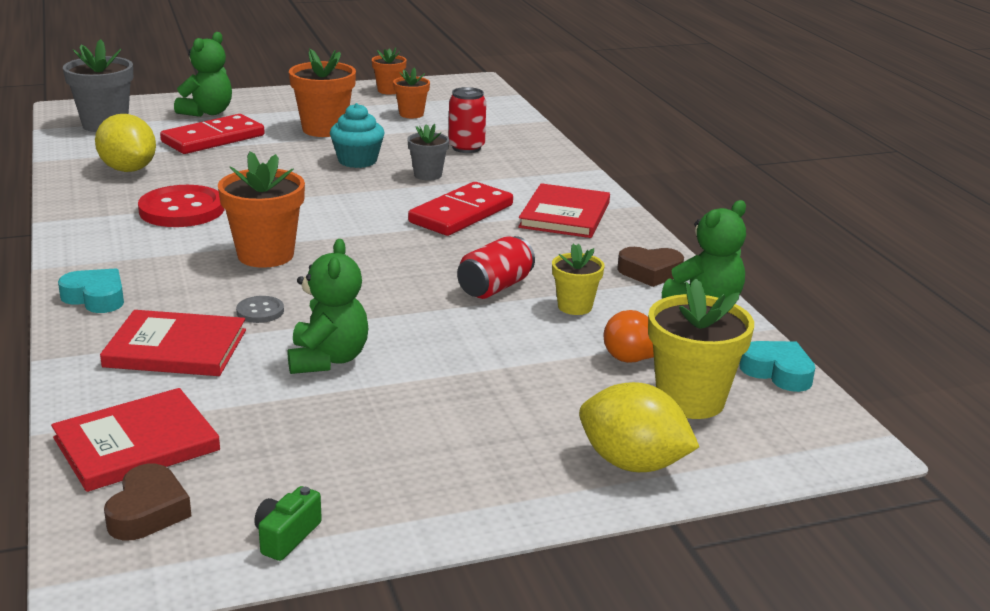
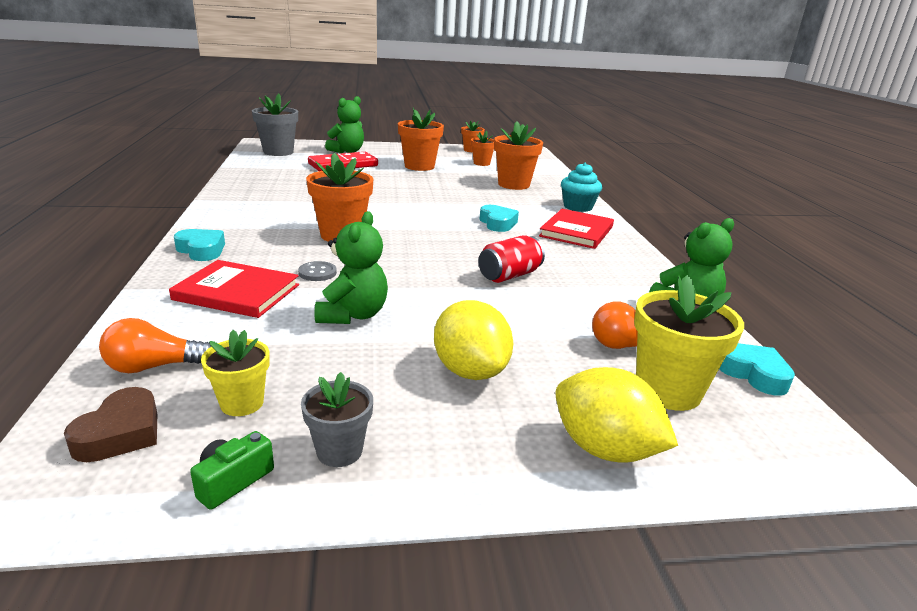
camera: 10 degrees right, 0 degrees up
(128, 169) = (277, 176): yellow lemon -> yellow lemon (470, 371)
(136, 444) = (154, 367): red book -> orange light bulb
(182, 210) = (298, 202): red button -> none
(357, 161) = (434, 185): turquoise cupcake -> turquoise cupcake (578, 207)
(428, 175) = (481, 198): grey flower pot -> grey flower pot (339, 451)
(461, 214) = (497, 223): red domino -> turquoise heart
(466, 148) = (513, 185): red can -> orange flower pot
(575, 306) = (572, 297): yellow flower pot -> yellow flower pot (242, 403)
(650, 272) = (639, 278): brown heart -> none

